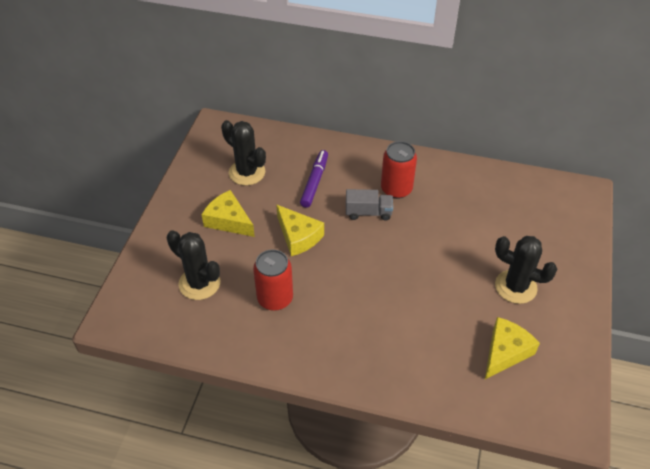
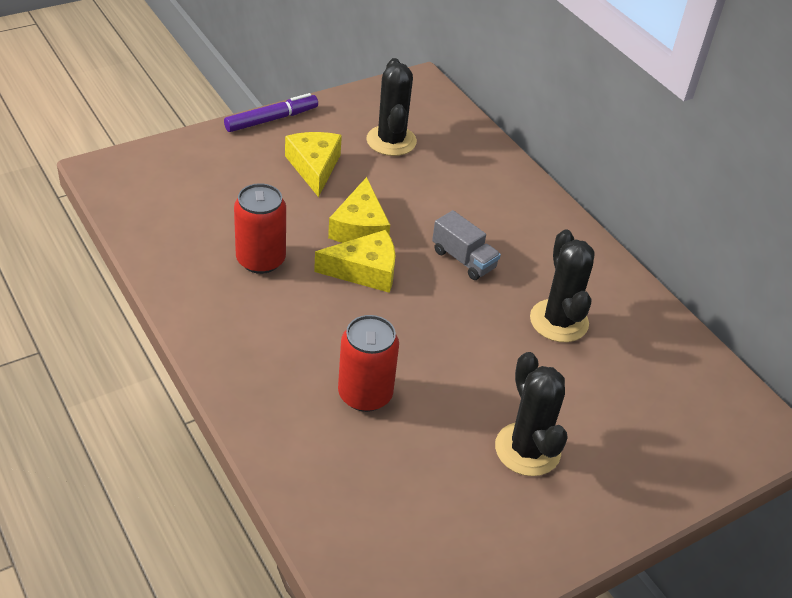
camera: 40 degrees right, 5 degrees down
(199, 283) = (214, 197): black cactus -> black cactus (559, 321)
(315, 182) = (447, 194): purple marker -> purple marker (271, 119)
(396, 189) = (527, 261): red can -> red can (365, 394)
(505, 352) = (420, 495): yellow cheese -> yellow cheese (365, 271)

